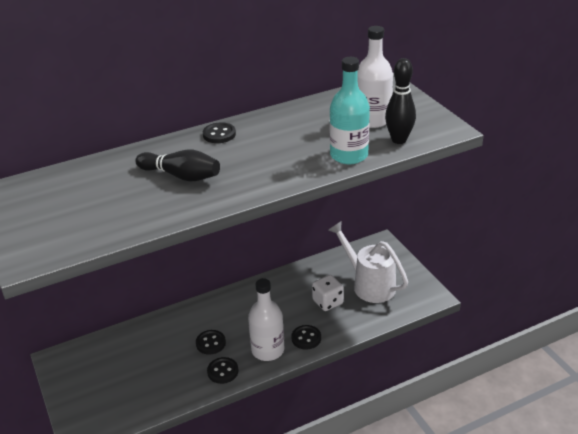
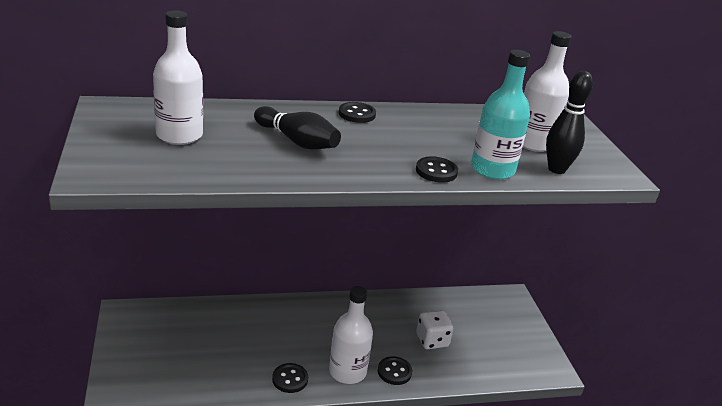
camera: 10 degrees right, 5 degrees down
(80, 200) = (179, 135): none -> white bottle
(210, 343) = (289, 345): black button -> black button (436, 171)
(369, 284) = (484, 336): white watering can -> none

